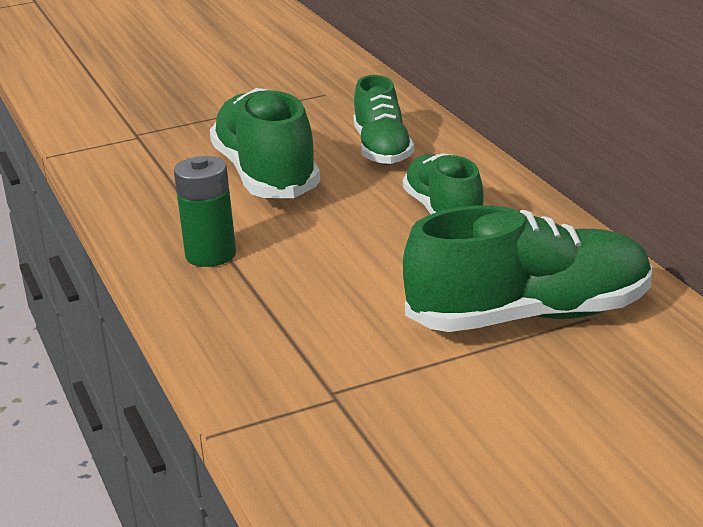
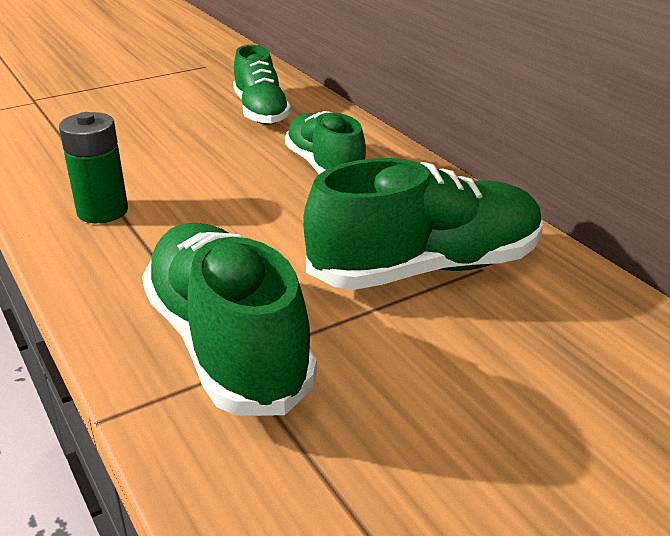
camera: 10 degrees left, 5 degrees up
(266, 175) = (155, 135): green shoe -> green shoe (227, 345)

